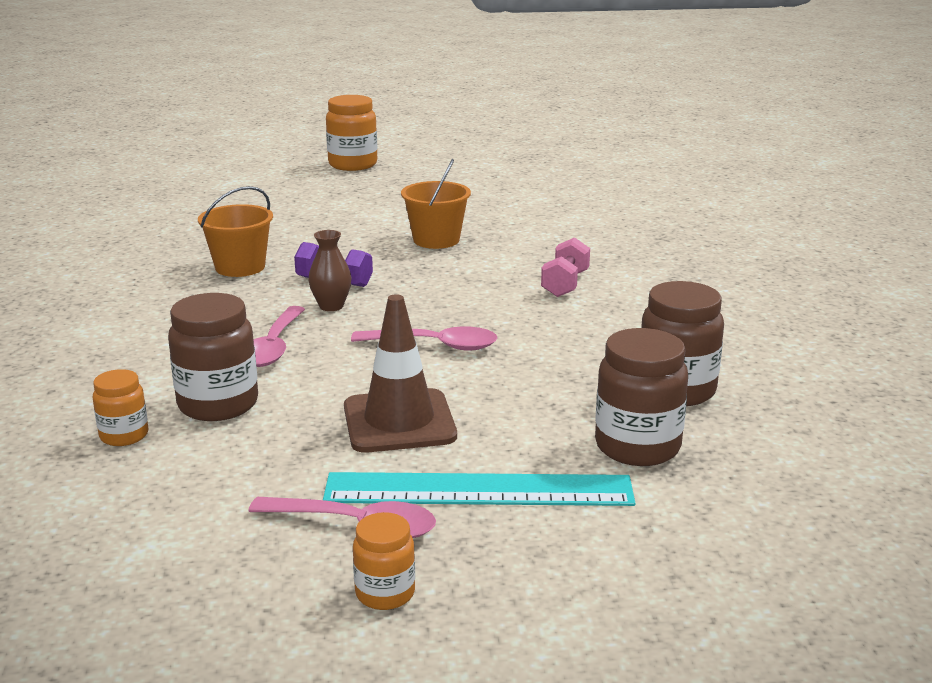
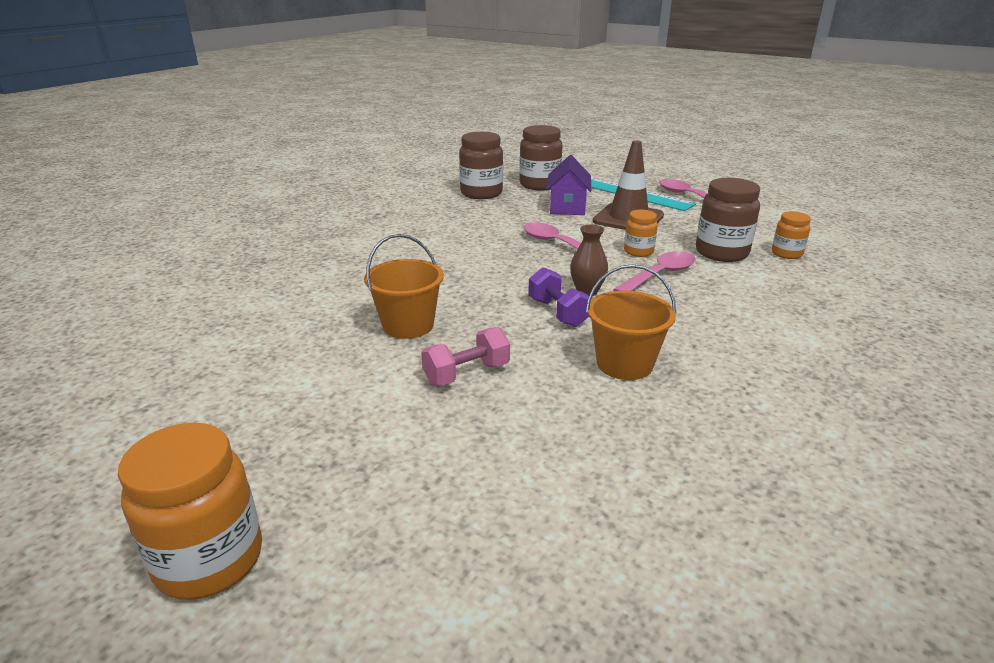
camera: 140 degrees left, 5 degrees up
(385, 593) = (694, 181): orange jar -> orange jar (638, 252)
(514, 411) = (567, 207): none -> purple house
(565, 284) = (408, 252): pink dumbbell -> pink dumbbell (466, 374)

